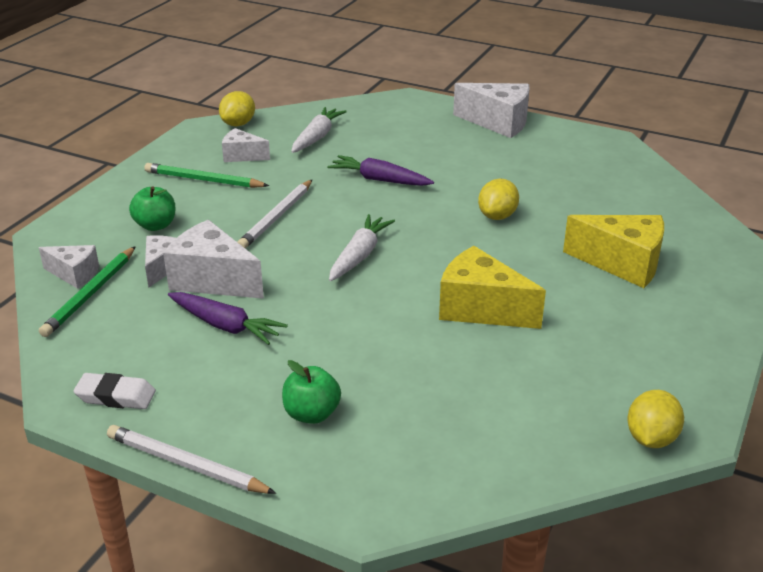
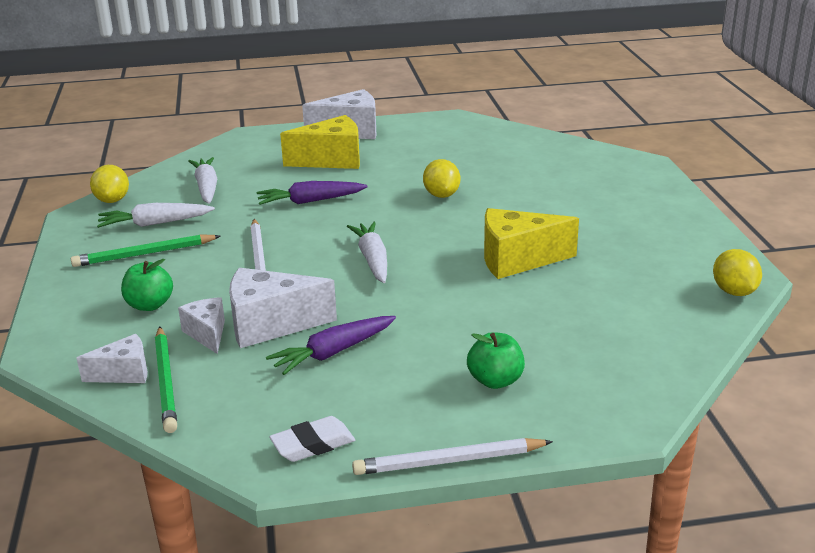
camera: 35 degrees left, 5 degrees down
(225, 326) = (333, 352): purple carrot -> purple carrot turned 150 degrees clockwise
(242, 156) = (154, 223): white cheese -> white carrot
(622, 264) = (572, 195): yellow cheese -> yellow cheese (332, 160)

